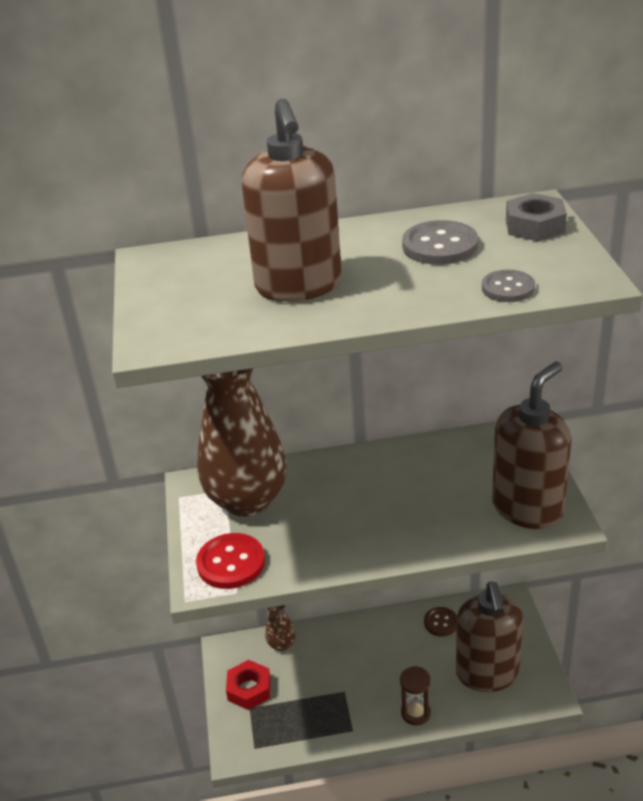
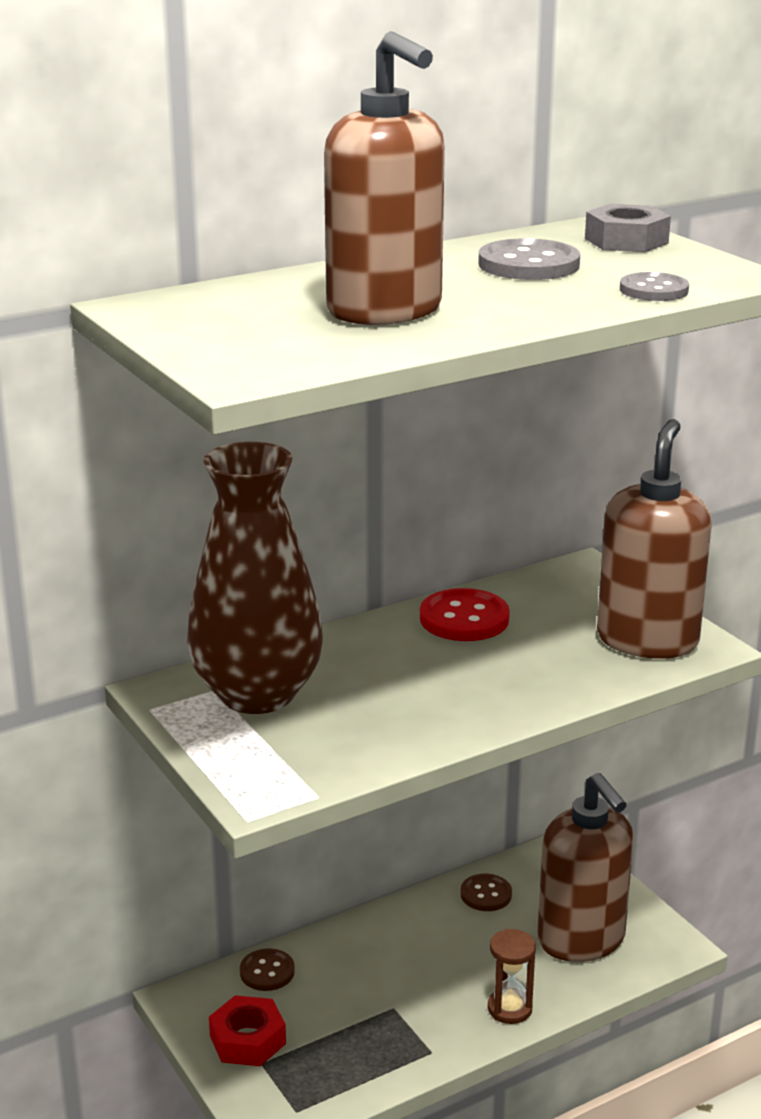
camera: 25 degrees left, 10 degrees down
(231, 563) = (285, 766): red button -> red button (464, 618)
(281, 644) = (267, 972): brown vase -> brown button

